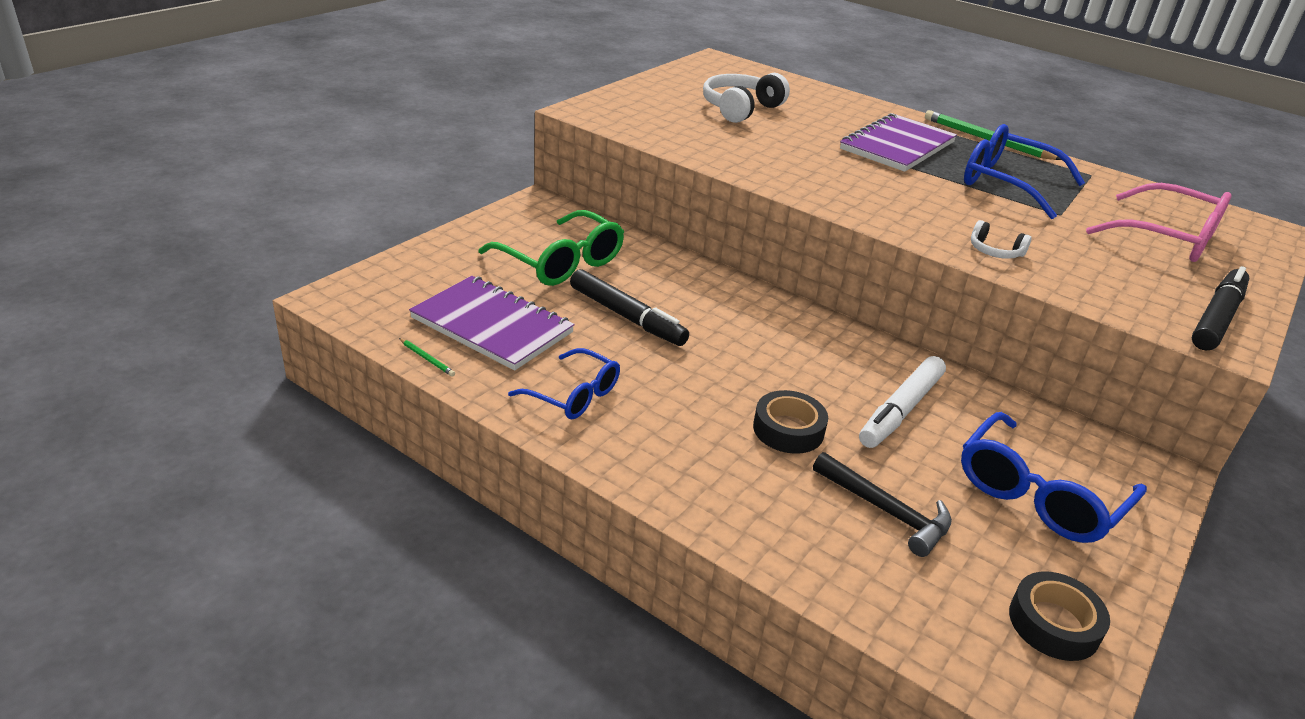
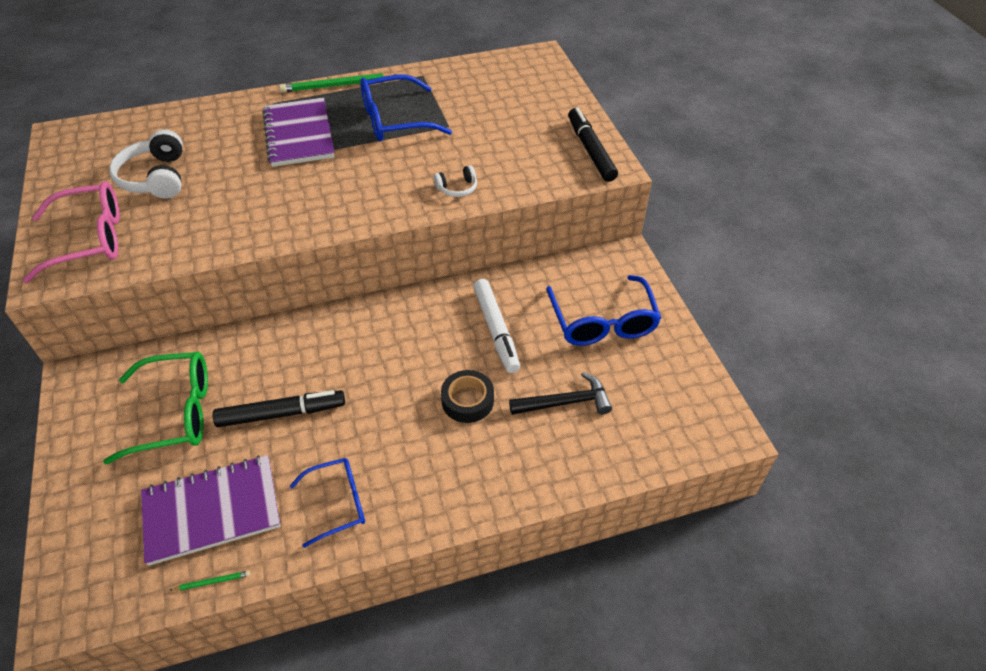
camera: 50 degrees left, 15 degrees up
(1054, 623) = (683, 390): black tape -> none
(1168, 238) = (511, 103): pink glasses -> pink glasses (90, 239)

